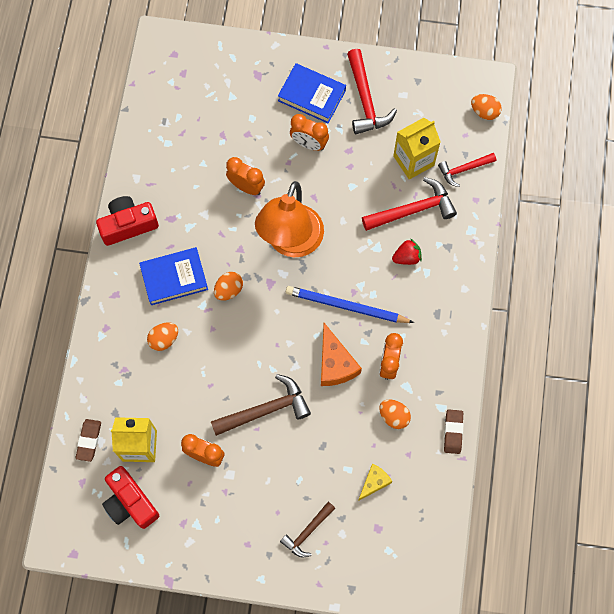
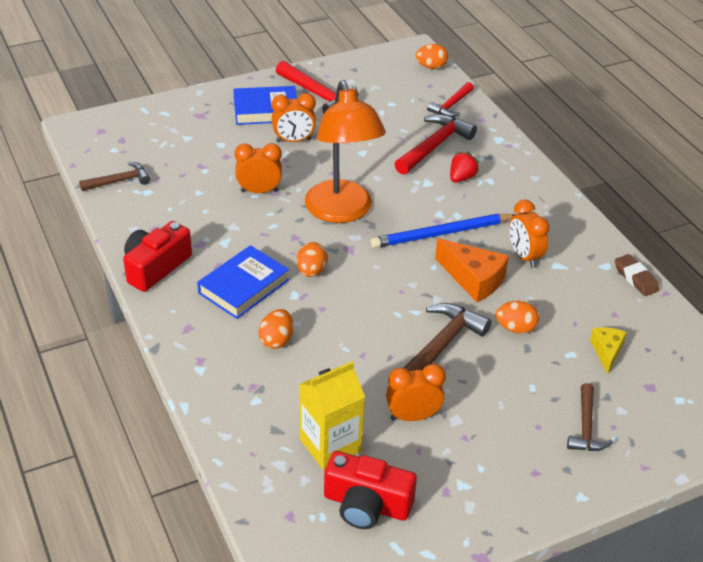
camera: 35 degrees left, 30 degrees down
(89, 440) = (265, 471): brown eraser -> none
(154, 120) = (119, 181): none -> brown hammer
(394, 416) = (570, 292): orange egg -> orange egg (515, 328)
(413, 160) = (401, 116): yellow carton -> none

